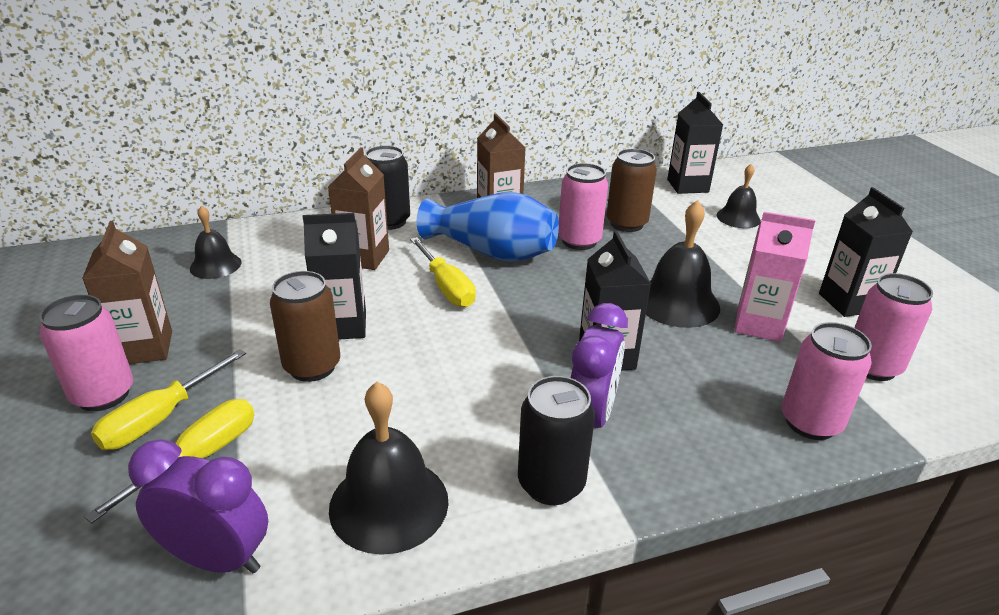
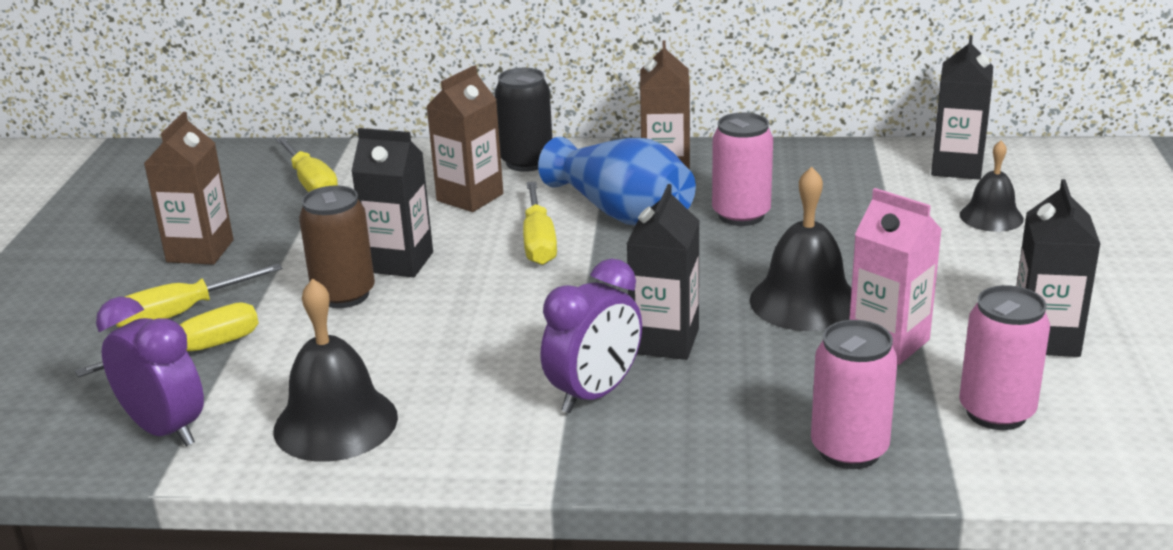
camera: 25 degrees right, 5 degrees down
(103, 395) = (144, 285): pink can -> none
(215, 265) = (311, 183): black bell -> yellow screwdriver
(551, 484) = (502, 441): black can -> none
(626, 224) = (823, 203): brown can -> none

